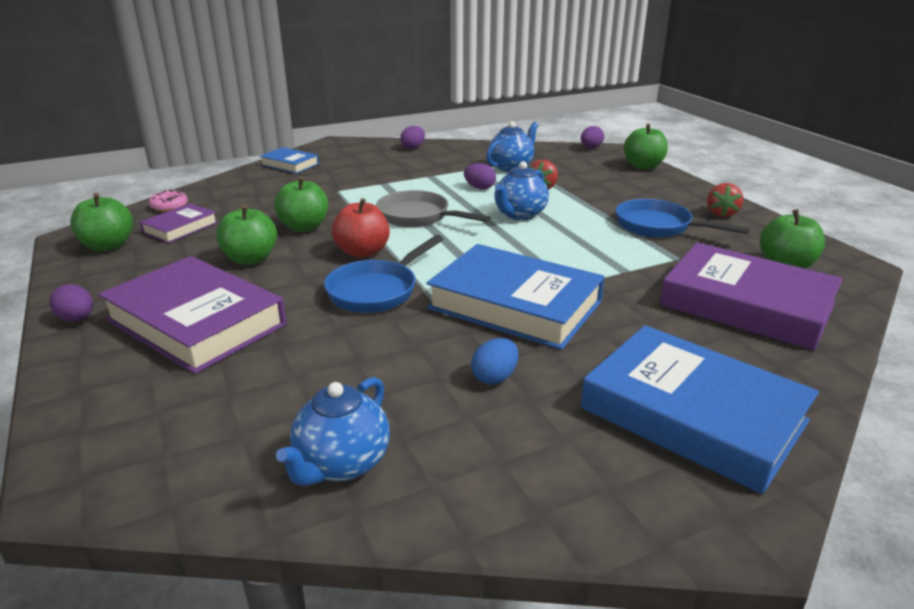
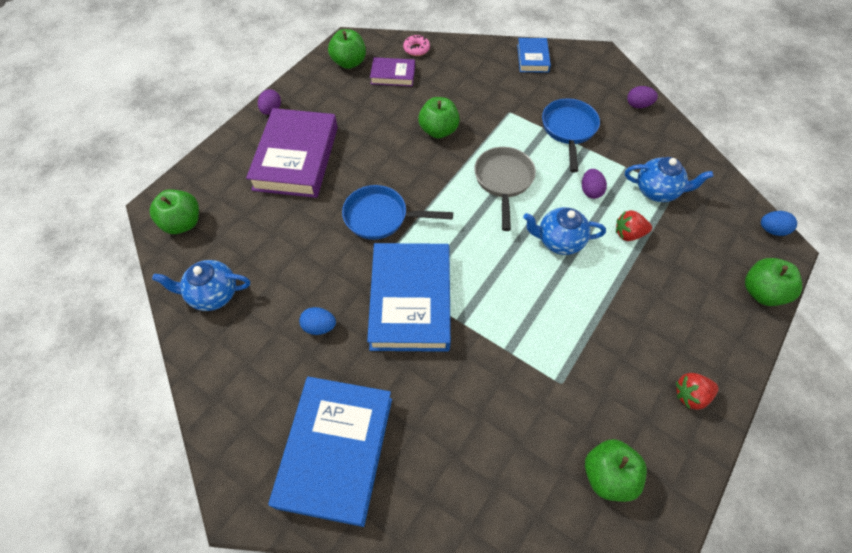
camera: 60 degrees right, 30 degrees up
(250, 259) = (378, 133): green apple -> green apple (183, 223)
(362, 252) = (426, 181): red apple -> none
(590, 148) = (771, 230): purple egg -> blue egg
(658, 226) = (615, 350): blue pan -> blue pan (568, 130)
(746, 304) = (509, 455): purple book -> none

